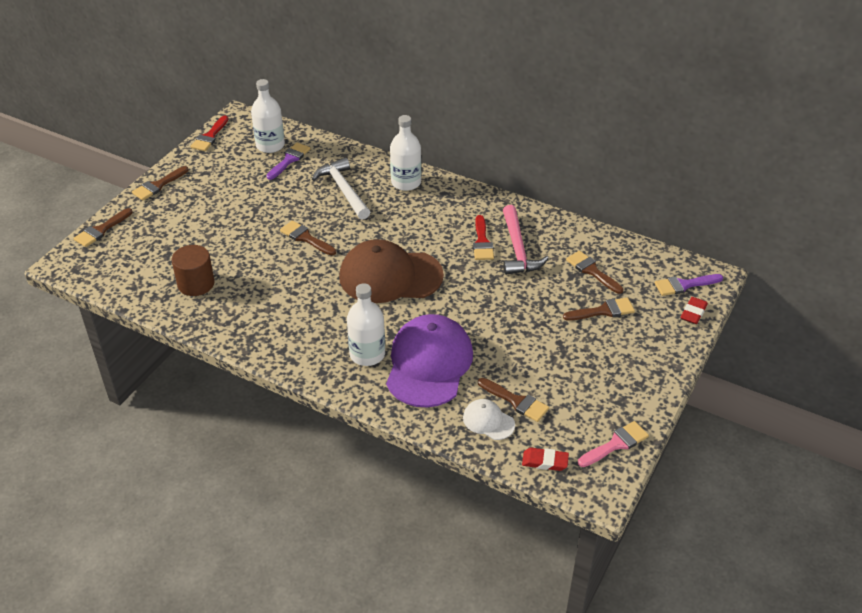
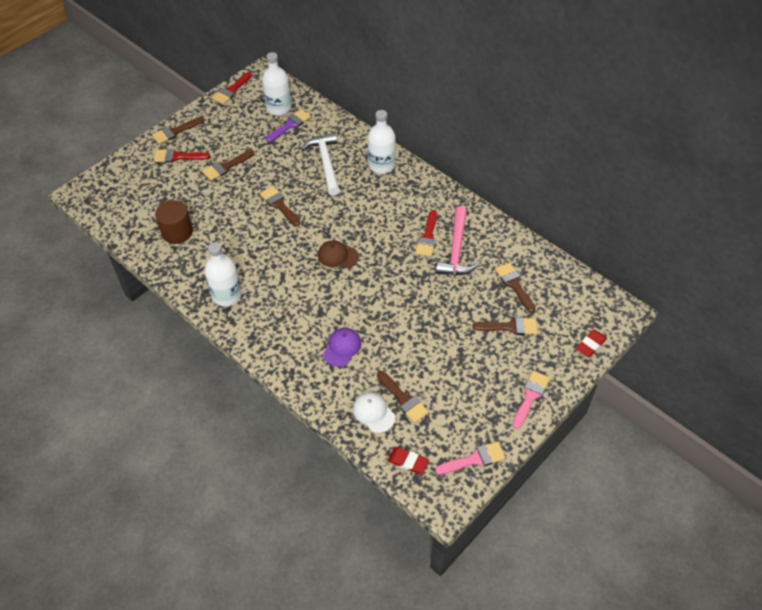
camera: 15 degrees right, 10 degrees up
(101, 230) = (118, 166): brown brush -> brown brush (226, 167)
(169, 209) = (177, 157): none -> red brush
(367, 354) = (294, 327): white bottle -> white bottle (227, 295)
(390, 276) = (337, 256): brown cap -> brown cap, size x0.46
(429, 364) = (342, 348): purple cap -> purple cap, size x0.46
(650, 372) = (530, 396): none -> pink brush
(684, 285) = (592, 315): purple brush -> none

